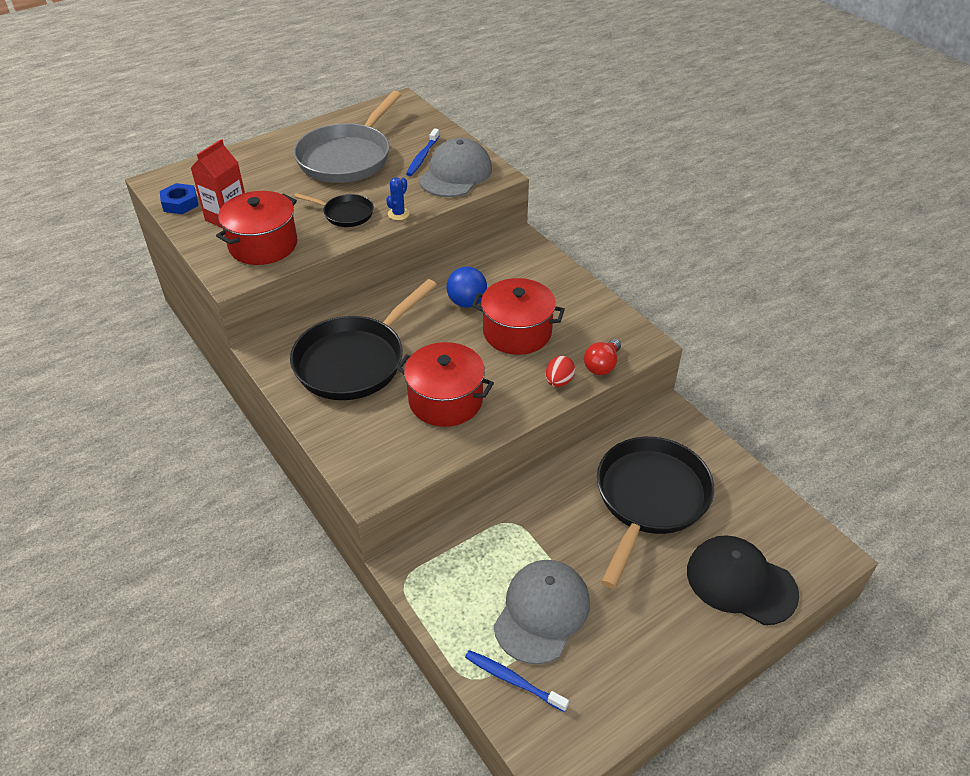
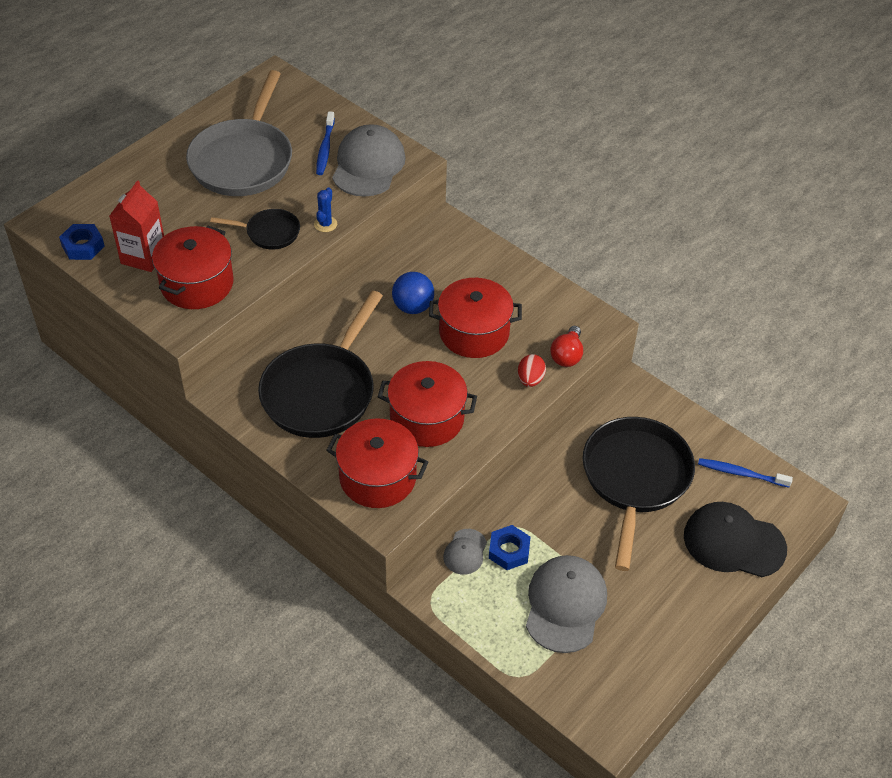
camera: 15 degrees left, 5 degrees up
(378, 446) = (377, 477): none -> red pot
(455, 538) = (465, 552): none -> grey cap
(500, 546) = (509, 551): none -> blue nut
(513, 680) = (556, 670): blue toothbrush -> blue toothbrush (741, 473)

